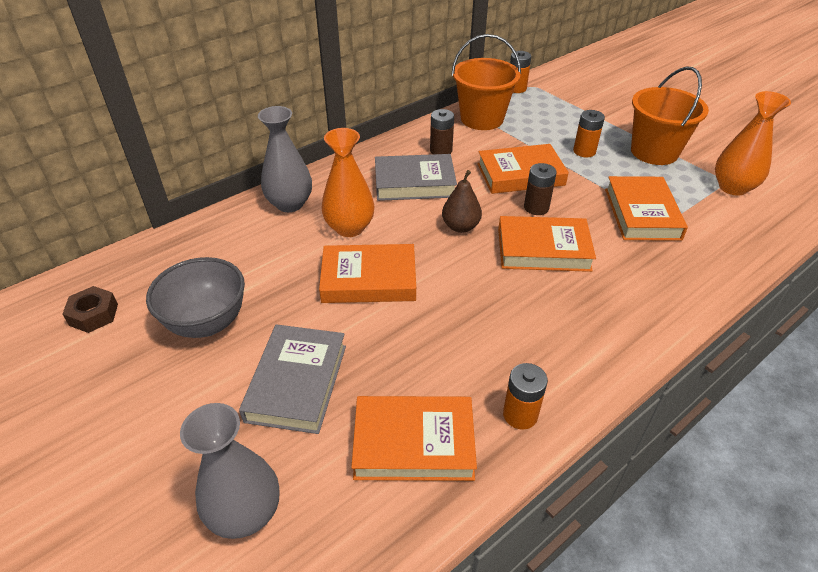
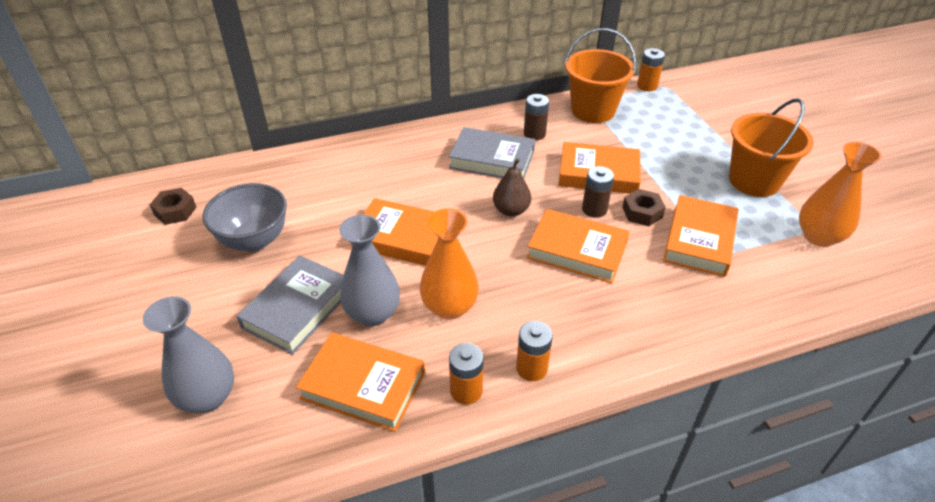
camera: 20 degrees right, 0 degrees up
(290, 204) = (372, 154): grey vase -> grey vase (373, 313)
(349, 228) = (411, 188): orange vase -> orange vase (449, 307)
(579, 200) = (642, 212): none -> brown nut
(584, 151) = (678, 164): orange battery -> orange battery (531, 368)

